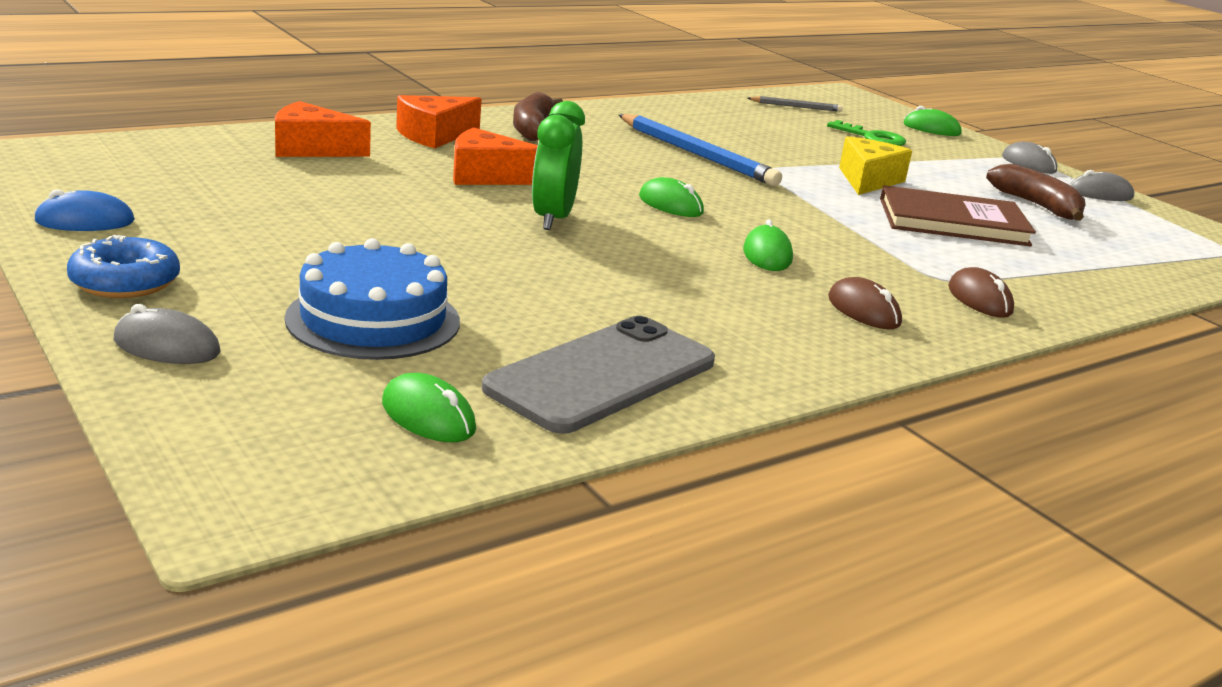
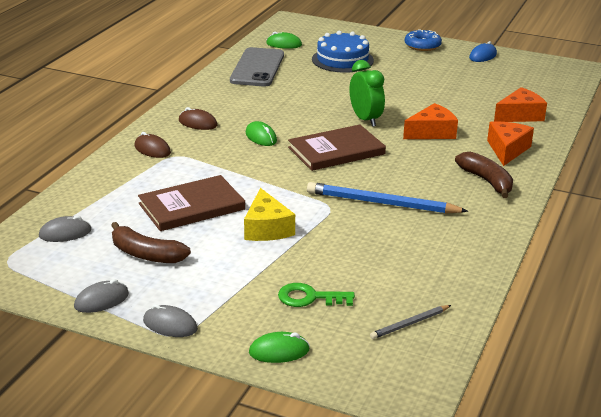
camera: 150 degrees right, 5 degrees up
(167, 346) = (372, 37): grey mouse -> grey mouse (65, 233)
(670, 205) = (336, 151): green mouse -> brown book

